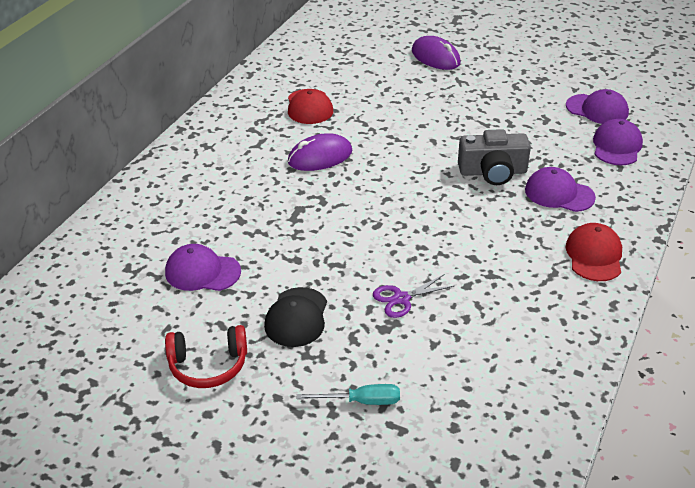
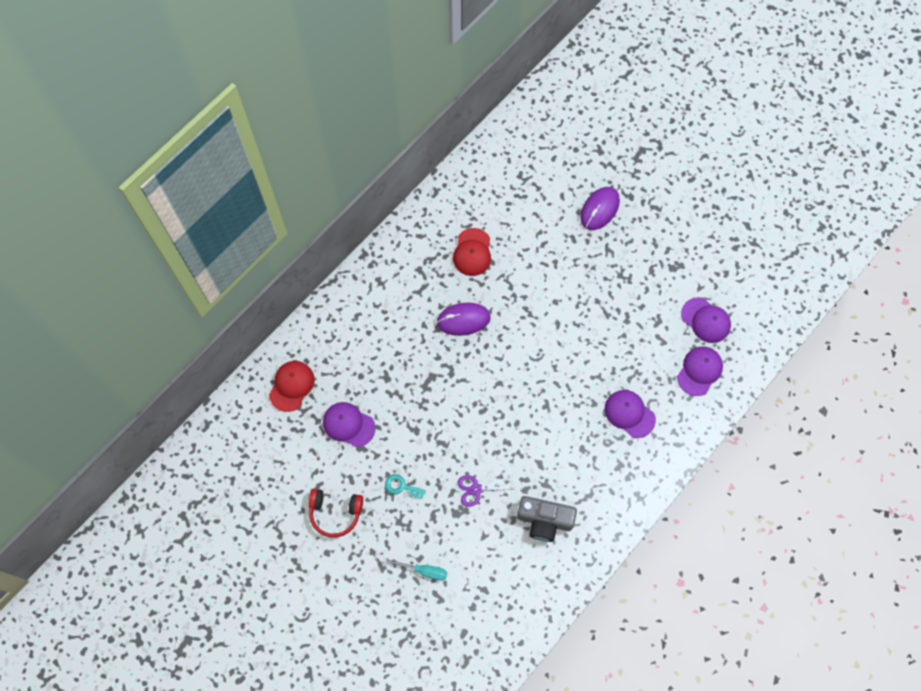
camera: 15 degrees right, 30 degrees up
(297, 317) = (401, 487): black cap -> turquoise key
(435, 57) = (599, 209): purple mouse -> purple mouse turned 60 degrees clockwise
(493, 172) = (589, 375): grey camera -> grey camera (544, 520)
(594, 255) = (626, 486): red cap -> red cap (291, 386)

